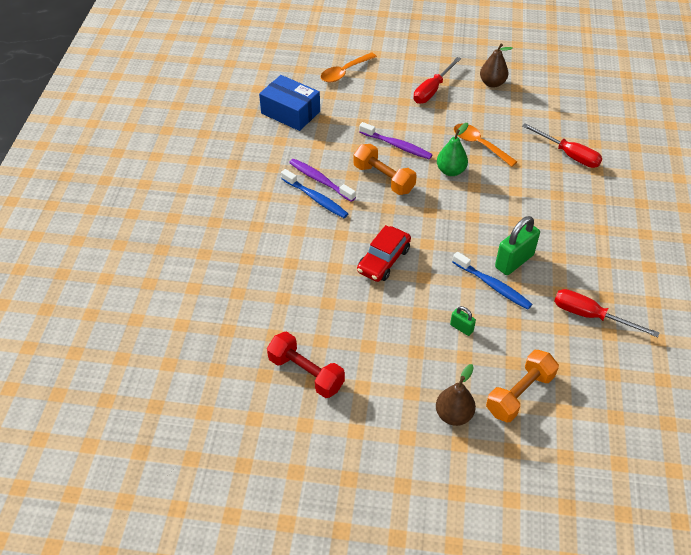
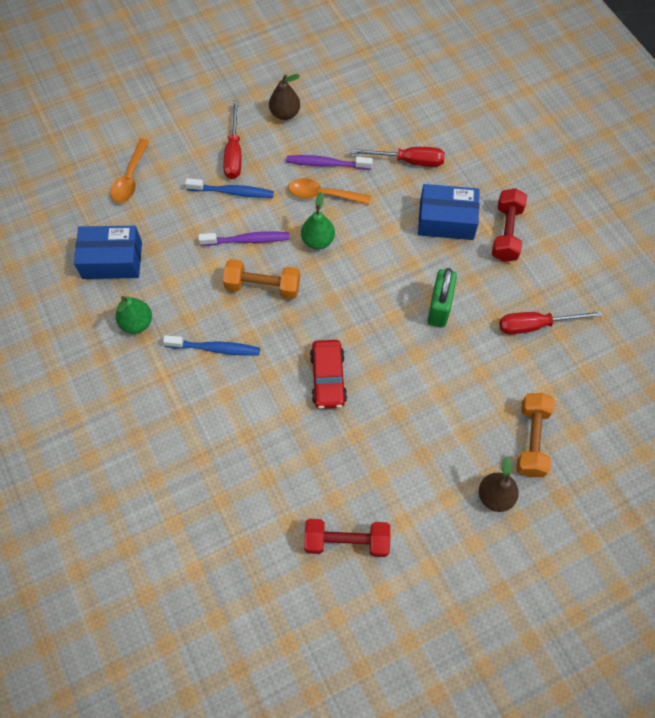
camera: 35 degrees left, 15 degrees up
(274, 156) = (137, 323): none -> green pear
(320, 180) = (203, 325): purple toothbrush -> purple toothbrush (326, 164)
(461, 328) = (443, 406): green padlock -> none
(493, 285) = (439, 345): blue toothbrush -> blue toothbrush (232, 192)
(569, 207) = (446, 220): none -> blue box
(616, 240) = (506, 233): none -> red dumbbell

